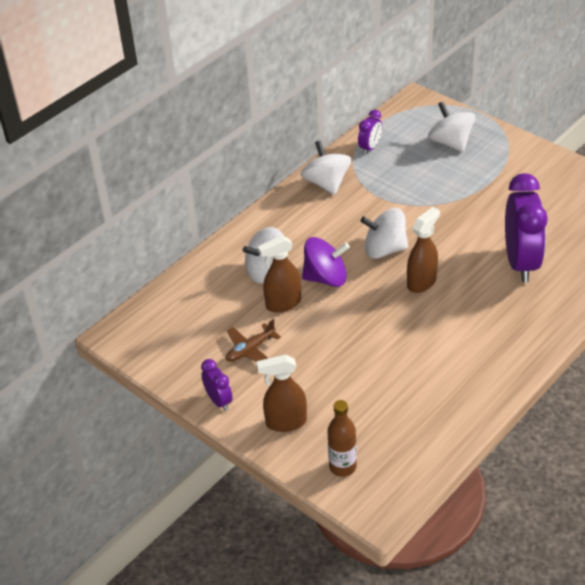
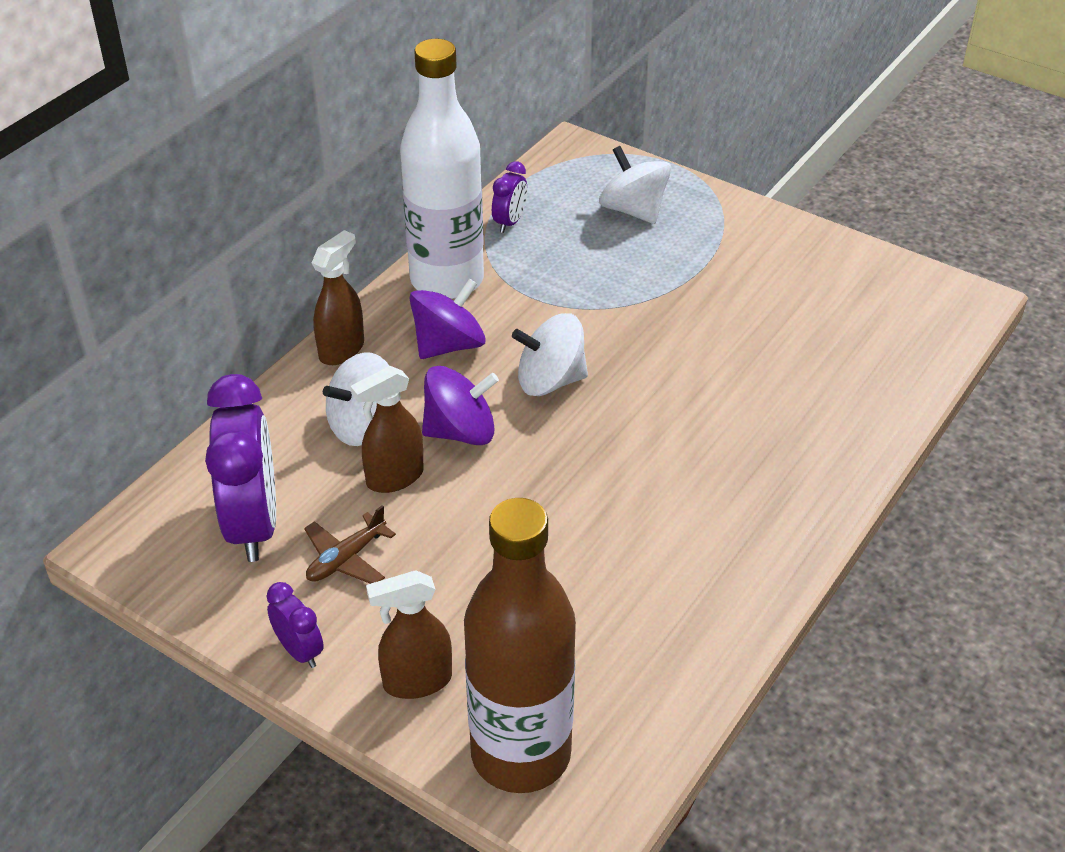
camera: 10 degrees left, 0 degrees up
(323, 224) = (448, 345): none -> purple spinning top
(326, 183) = (447, 280): white spinning top -> white bottle
(342, 467) = (521, 754): brown bottle -> brown bottle, size x2.16
(422, 282) = (615, 431): brown spray bottle -> brown spray bottle (342, 349)
(520, 263) = (766, 392): purple clock -> purple clock (253, 524)

